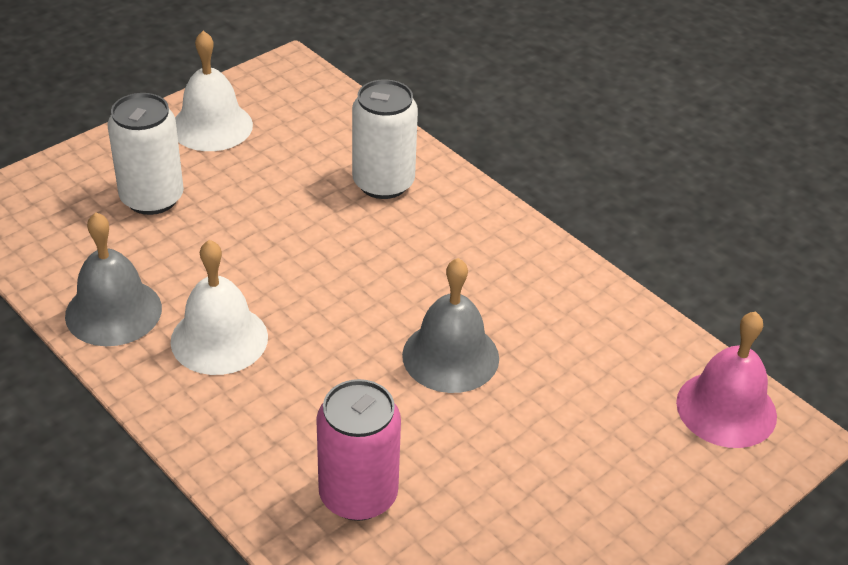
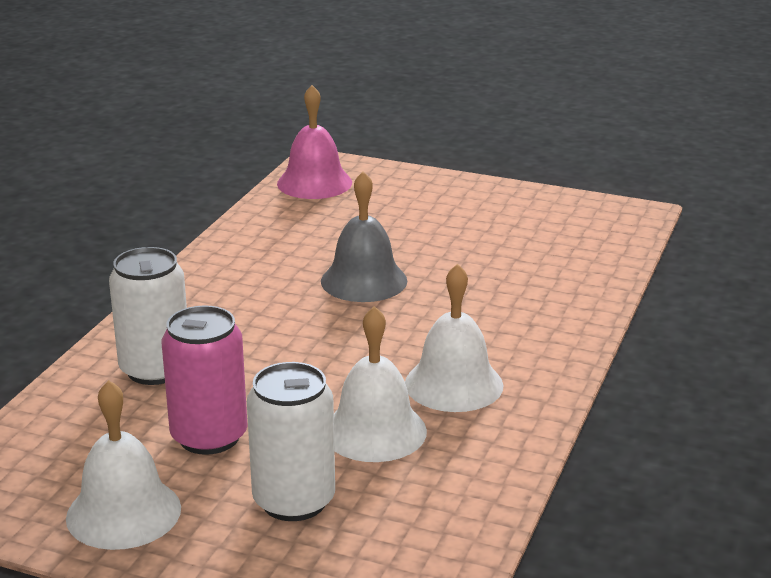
camera: 115 degrees left, 15 degrees down
(113, 311) = (481, 453): grey bell -> none
(195, 266) = (374, 431): none -> white bell
(358, 495) = (537, 280): pink can -> pink can (209, 436)

